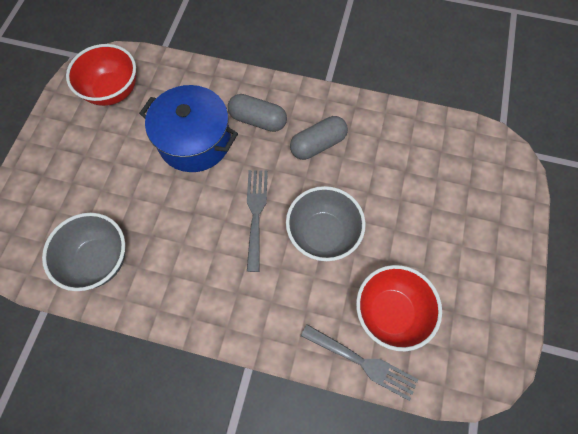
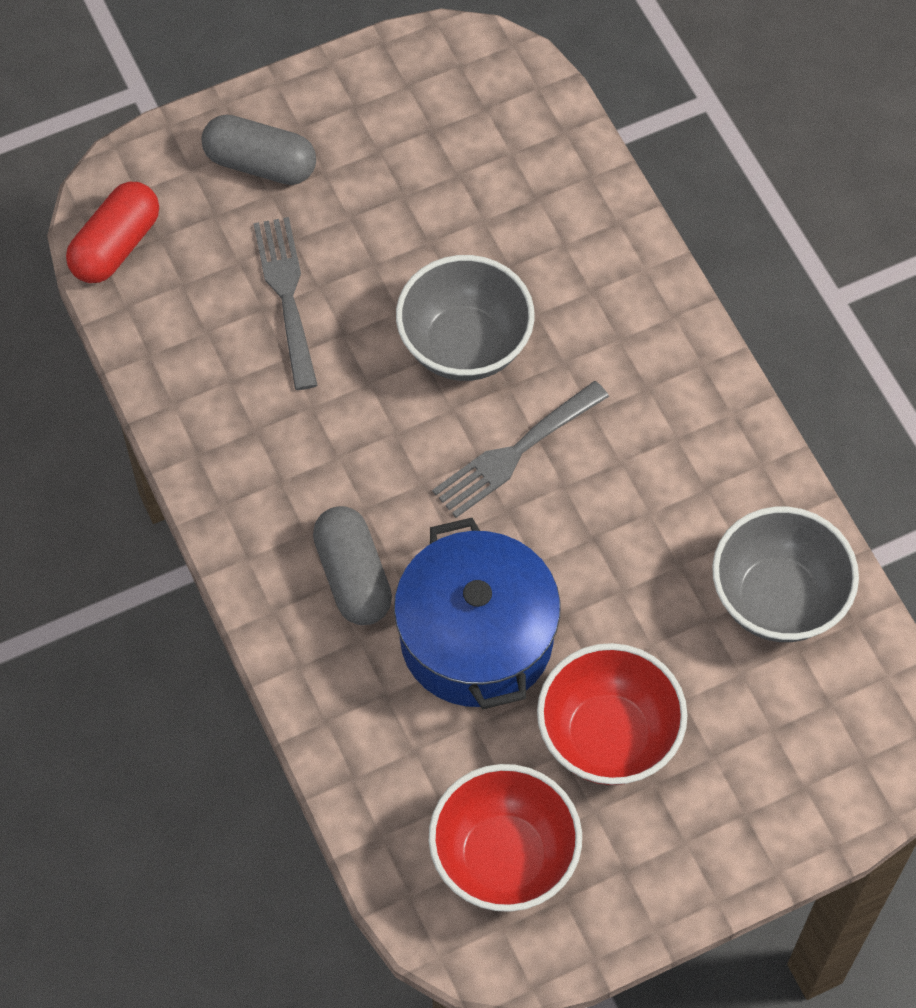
camera: 130 degrees left, 5 degrees down
(318, 144) = (320, 456): grey capsule -> grey capsule (260, 164)
(363, 362) = (592, 186): grey fork -> grey fork (286, 295)
(390, 312) = (500, 196): red bowl -> red bowl (608, 737)
(479, 140) = (116, 246): none -> red capsule

